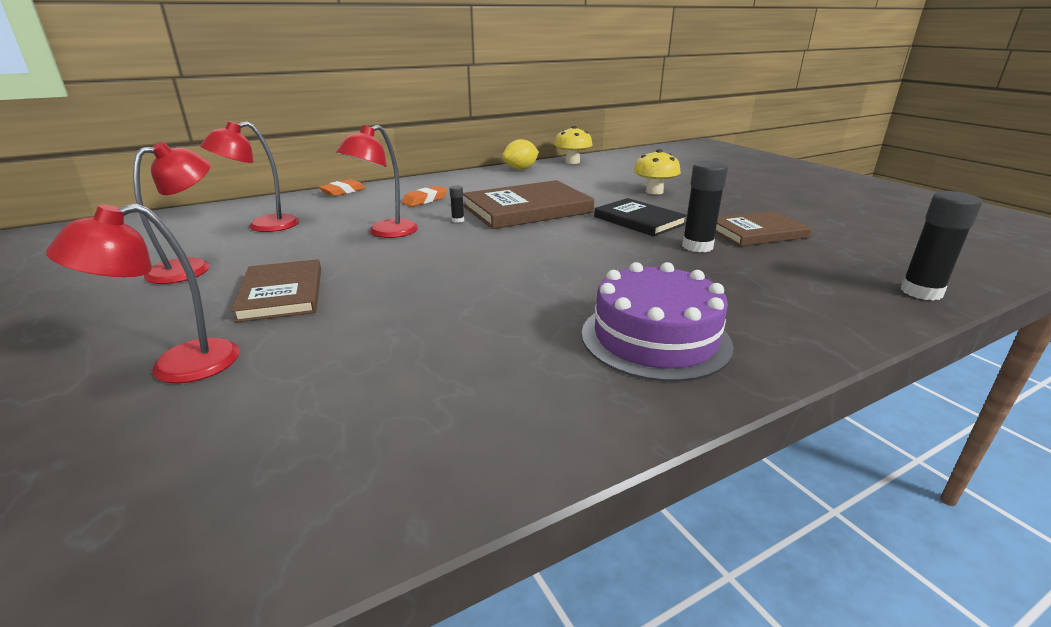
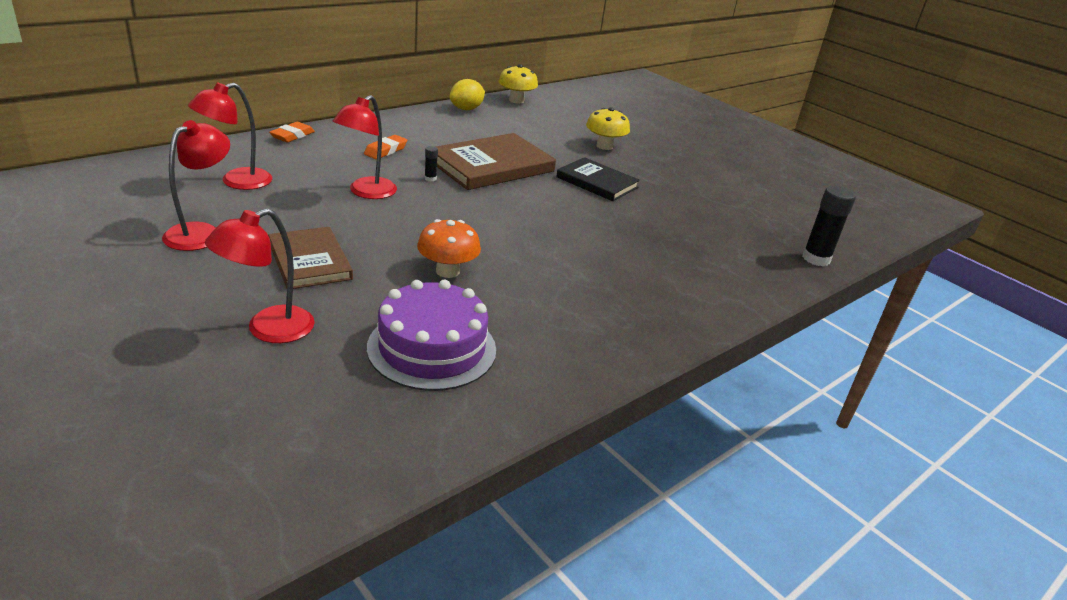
camera: 15 degrees left, 5 degrees up
(432, 304) = (447, 271): none -> orange mushroom
(655, 338) = (629, 300): purple cake -> purple cake (432, 348)
(697, 246) = (650, 213): black glue stick -> none
(756, 232) = (697, 198): brown book -> none

